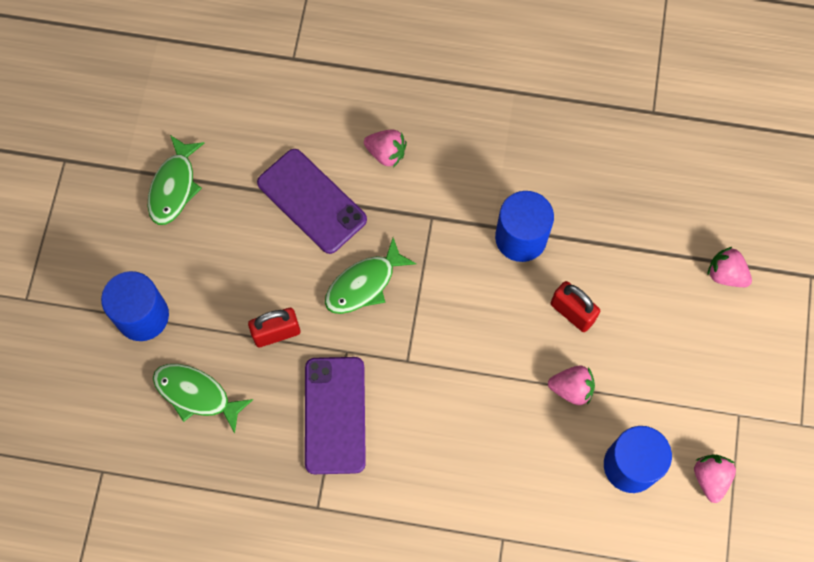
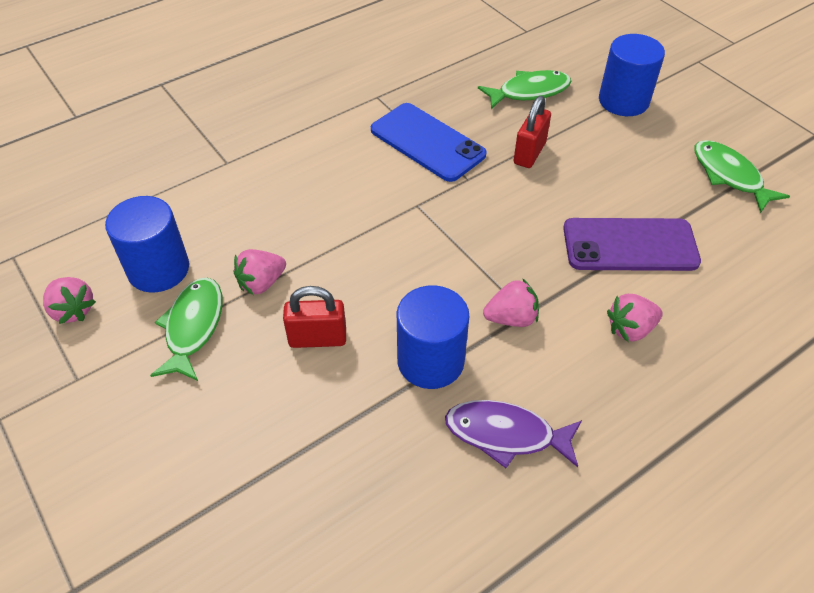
camera: 135 degrees right, 20 degrees down
(335, 415) = (427, 142): purple phone -> blue phone
(364, 284) = (512, 225): green fish -> green fish (193, 327)
(525, 162) = (505, 434): none -> purple fish
(725, 274) = (185, 503): pink strawberry -> pink strawberry (511, 318)

